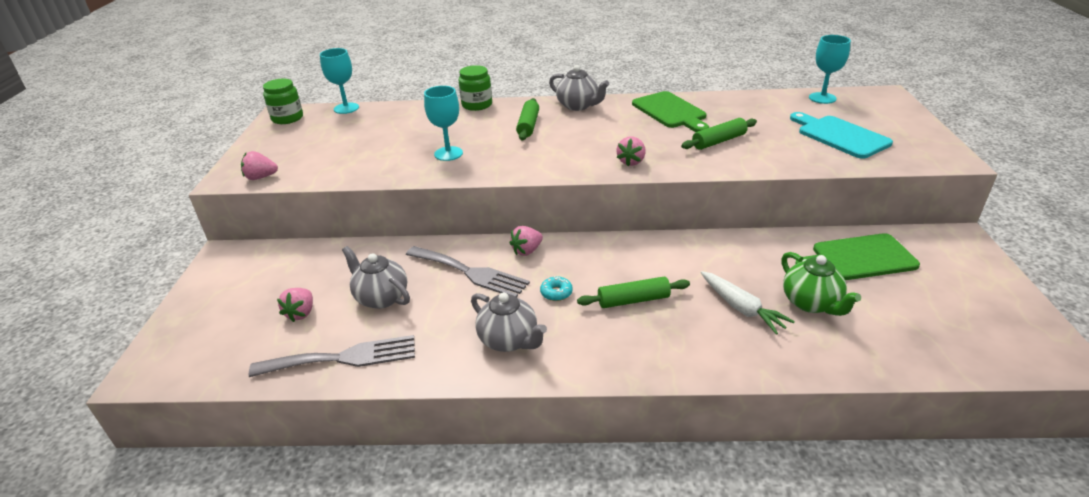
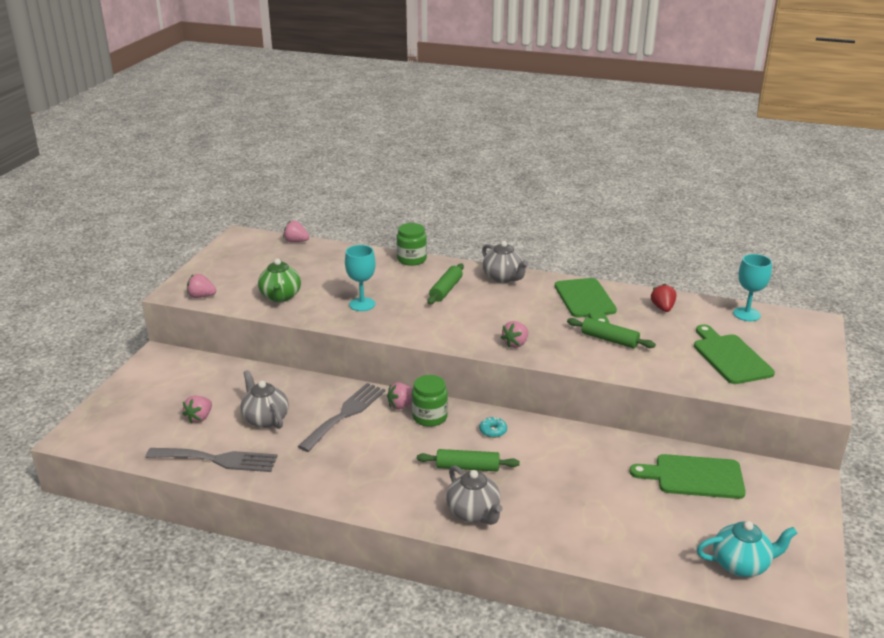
camera: 15 degrees right, 5 degrees down
(287, 118) = (243, 242): green jar -> green jar (429, 417)
(346, 108) = (296, 241): turquoise goblet -> pink strawberry
(470, 273) = (345, 414): grey fork -> grey fork turned 105 degrees counterclockwise
(509, 340) = (349, 476): grey teapot -> grey teapot (474, 513)
(556, 293) = (407, 447): turquoise donut -> turquoise donut (493, 431)
(718, 141) = (609, 339): green rolling pin -> green rolling pin turned 45 degrees clockwise
(741, 308) = (555, 495): white carrot -> none
(745, 106) = (662, 308): none -> red strawberry
(811, 303) = (620, 505): green teapot -> green teapot (280, 297)
(840, 136) = (730, 357): turquoise cutting board -> green cutting board
(971, 337) = (741, 564): none -> turquoise teapot

